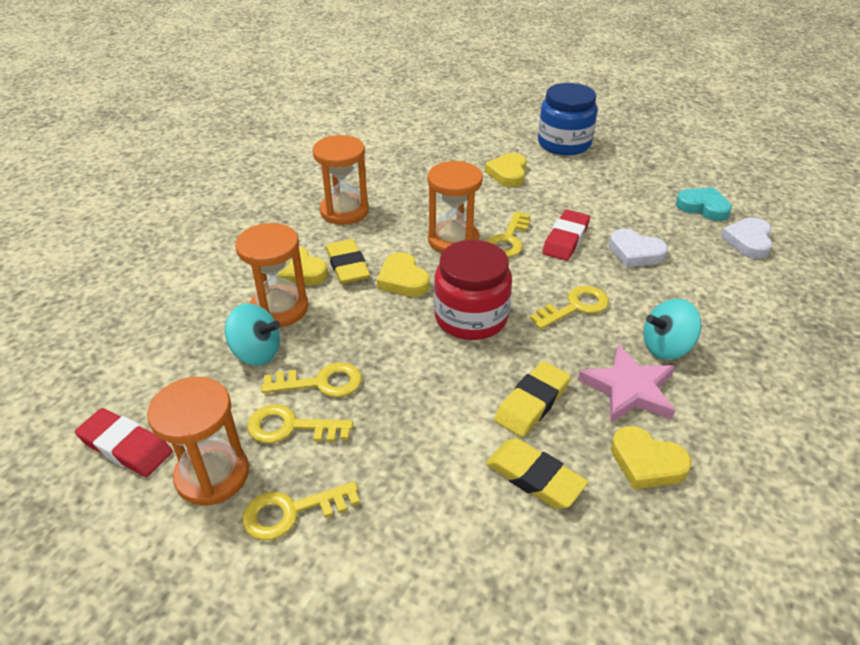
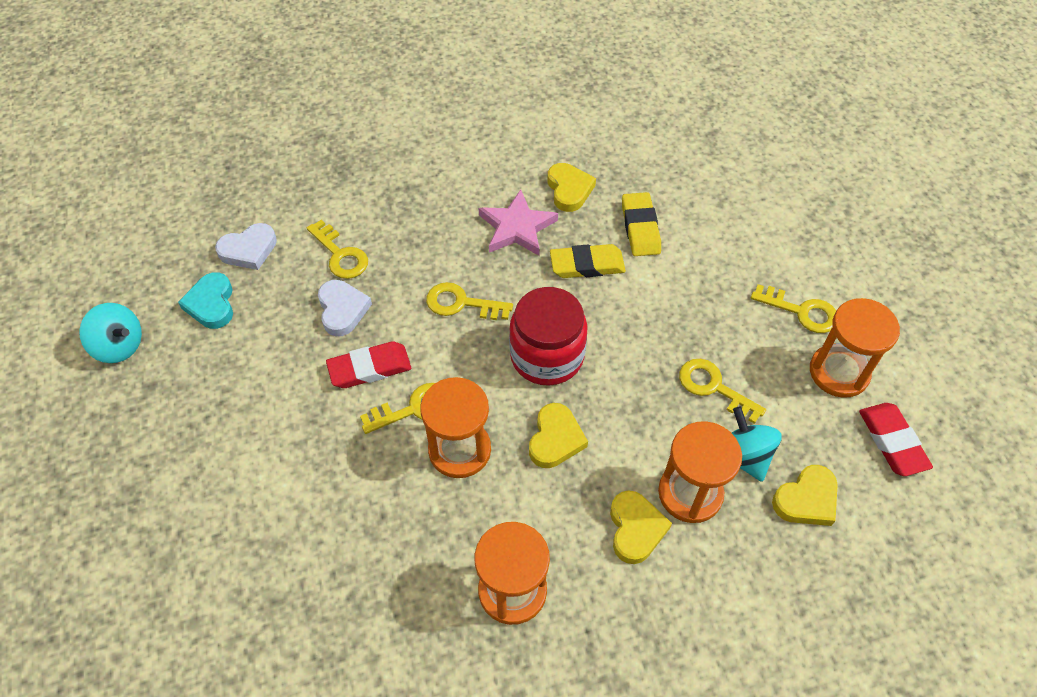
camera: 135 degrees left, 15 degrees up
(291, 427) = (762, 368): yellow key -> yellow key (340, 255)
(347, 266) = (586, 498): yellow eraser -> none
(508, 173) = (285, 501): yellow heart -> yellow heart (806, 499)
(564, 143) = (159, 497): blue jar -> none
(666, 347) = (452, 231): turquoise spinning top -> turquoise spinning top (119, 346)

